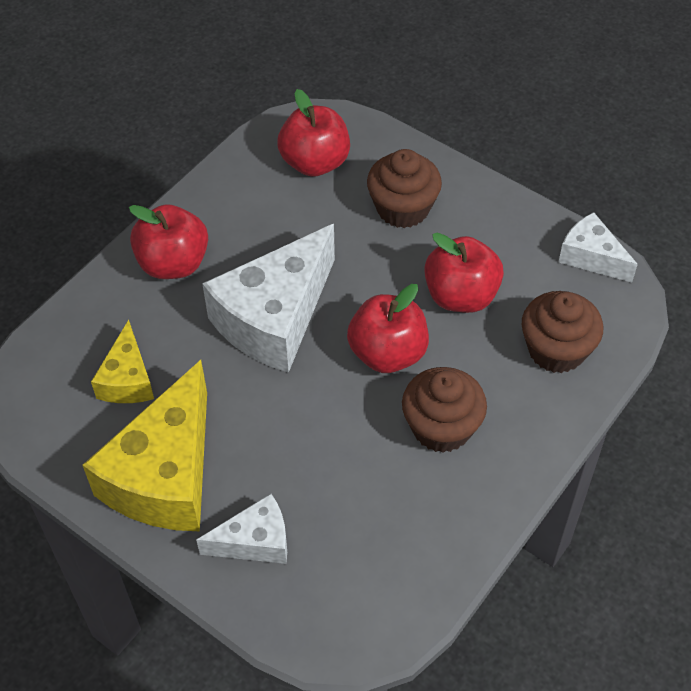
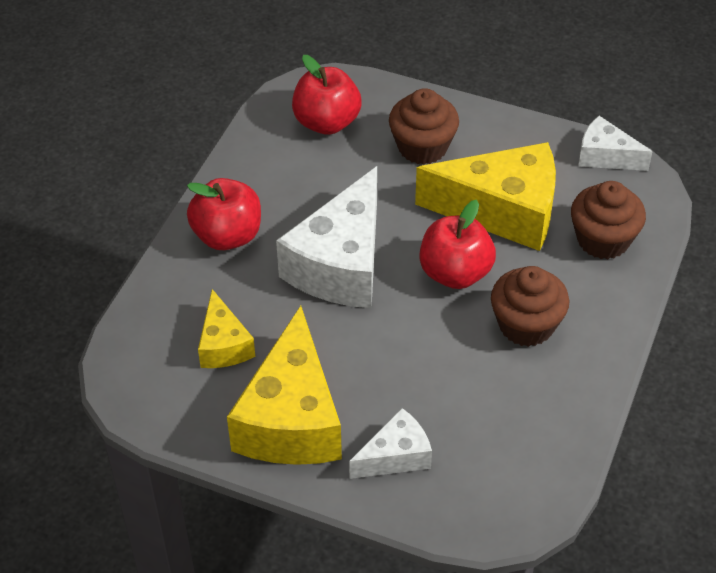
camera: 15 degrees left, 5 degrees down
(461, 296) = (502, 211): red apple -> yellow cheese

